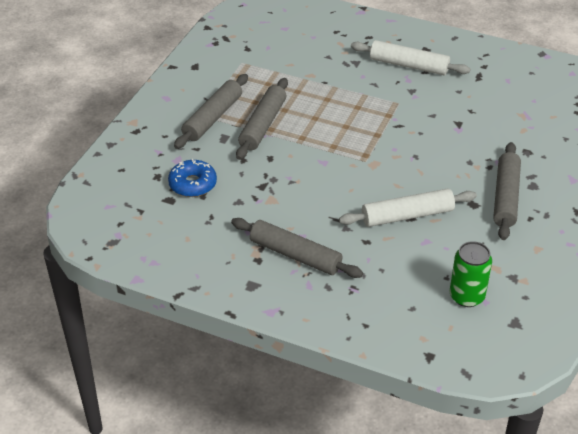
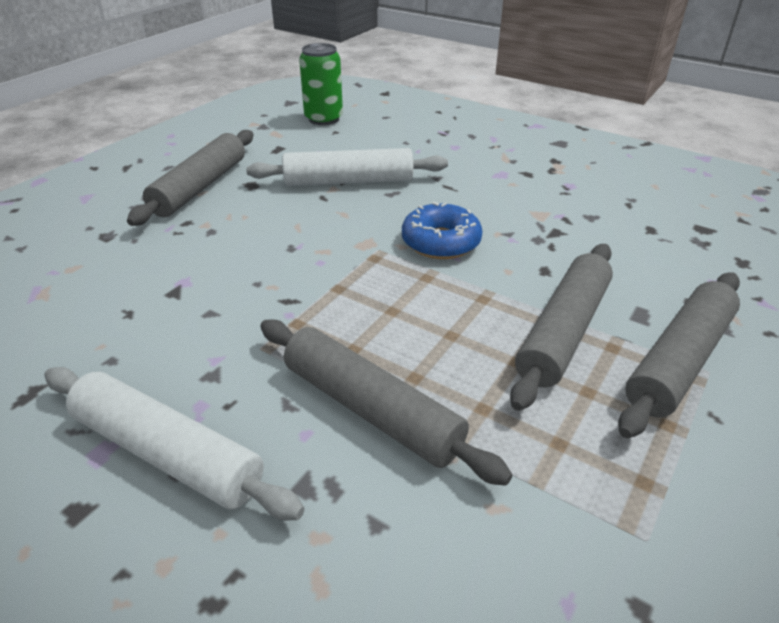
camera: 170 degrees left, 5 degrees down
(193, 184) = (673, 245): blue donut -> blue donut (441, 242)
(295, 255) = (507, 160): grey rolling pin -> grey rolling pin (371, 409)

